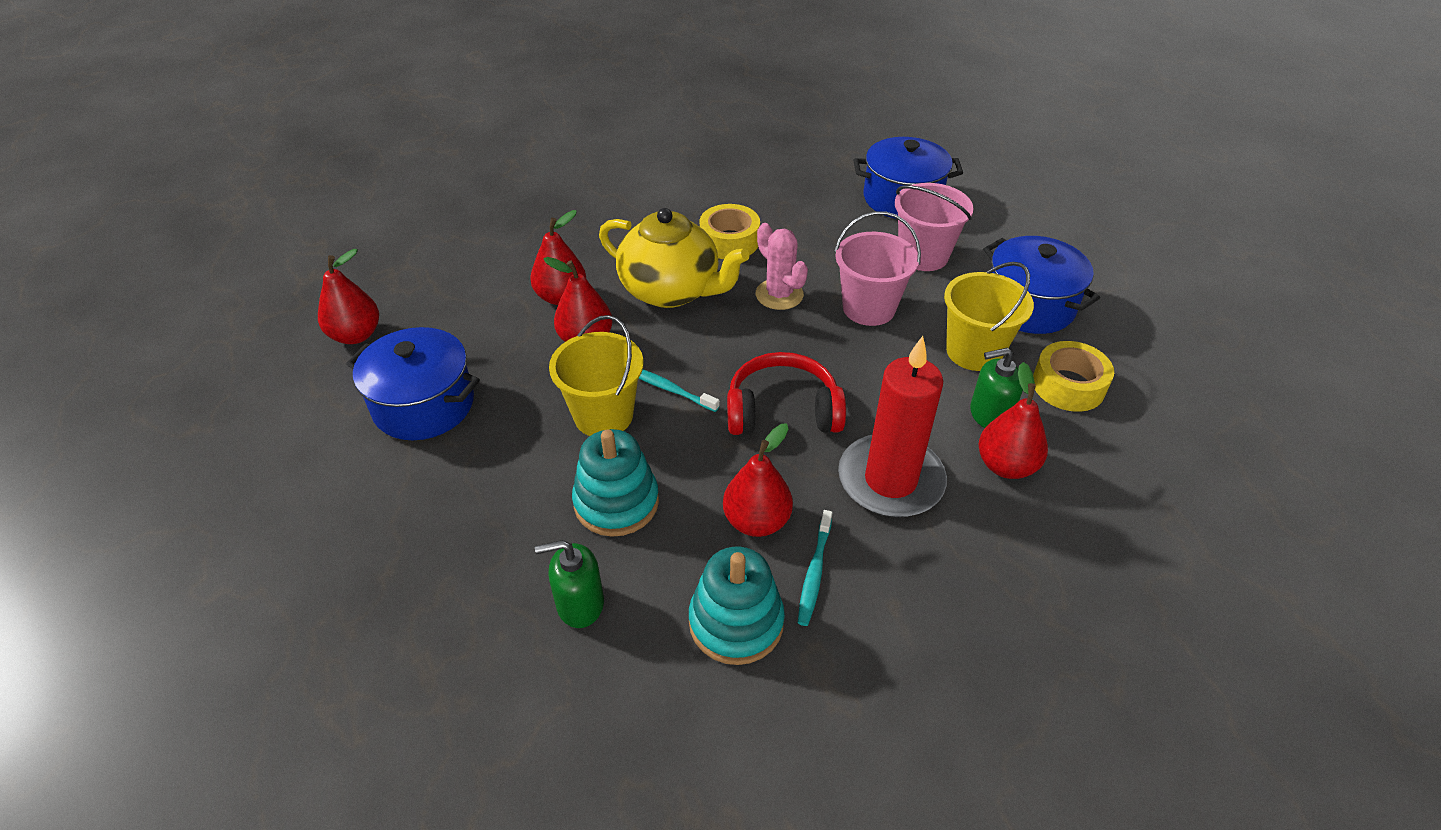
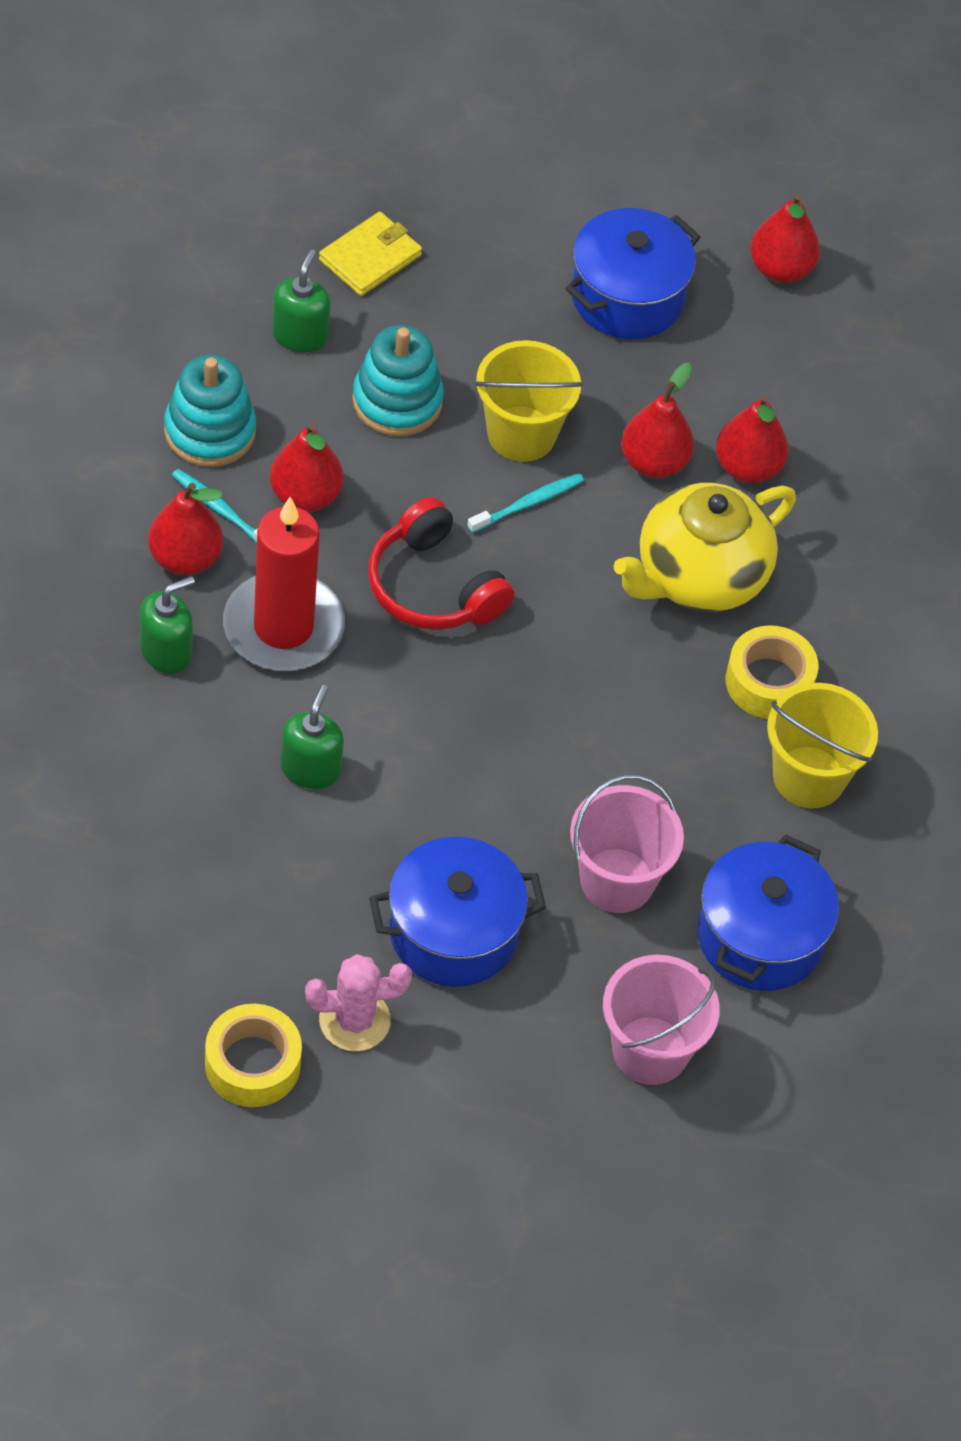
camera: 110 degrees right, 10 degrees up
(453, 591) = (370, 257): none -> yellow wallet
(779, 295) = (628, 681): pink cactus -> pink cactus (354, 1020)
(782, 411) = (433, 587): red headphones -> red headphones turned 120 degrees clockwise
(869, 308) = (549, 759): pink bucket -> pink bucket (650, 1050)
(974, 351) = (412, 819): yellow bucket -> yellow bucket (809, 777)
(978, 544) = (166, 651): none -> green soap dispenser
(1006, 466) = (237, 736): red pear -> red pear (185, 558)
(1068, 385) = (303, 874): yellow tape -> yellow tape (252, 1064)

